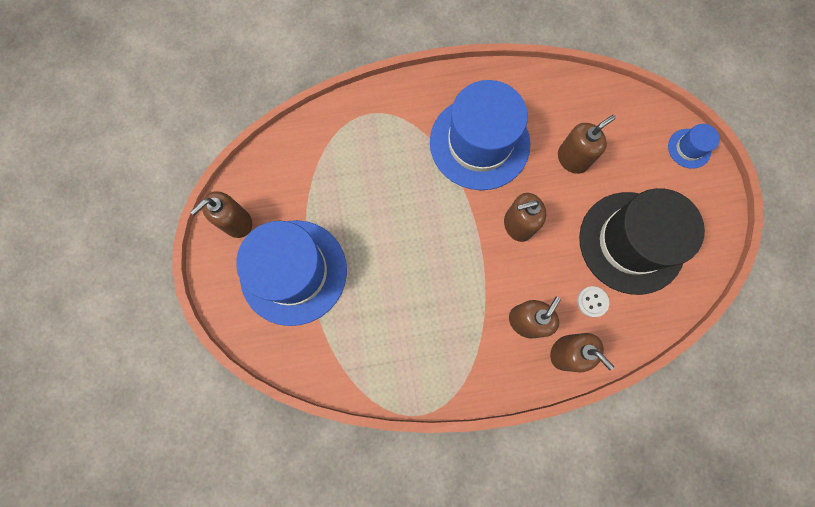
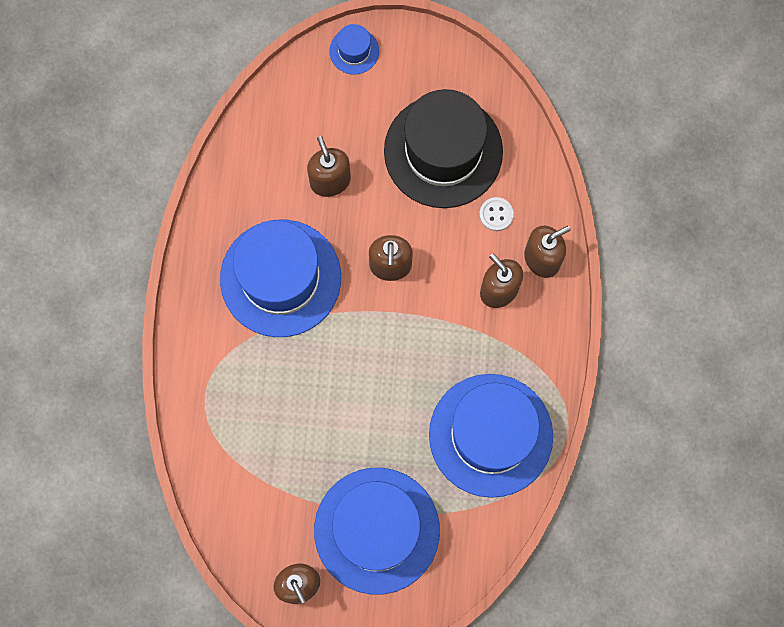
camera: 75 degrees left, 0 degrees up
(397, 347) = (490, 435): none -> blue hat

